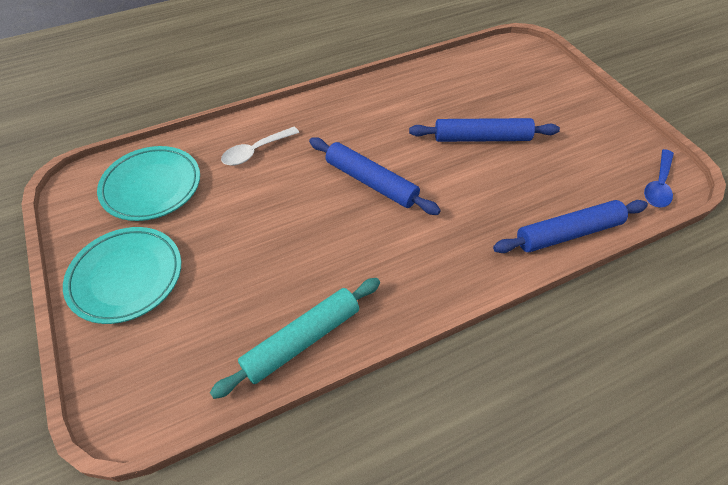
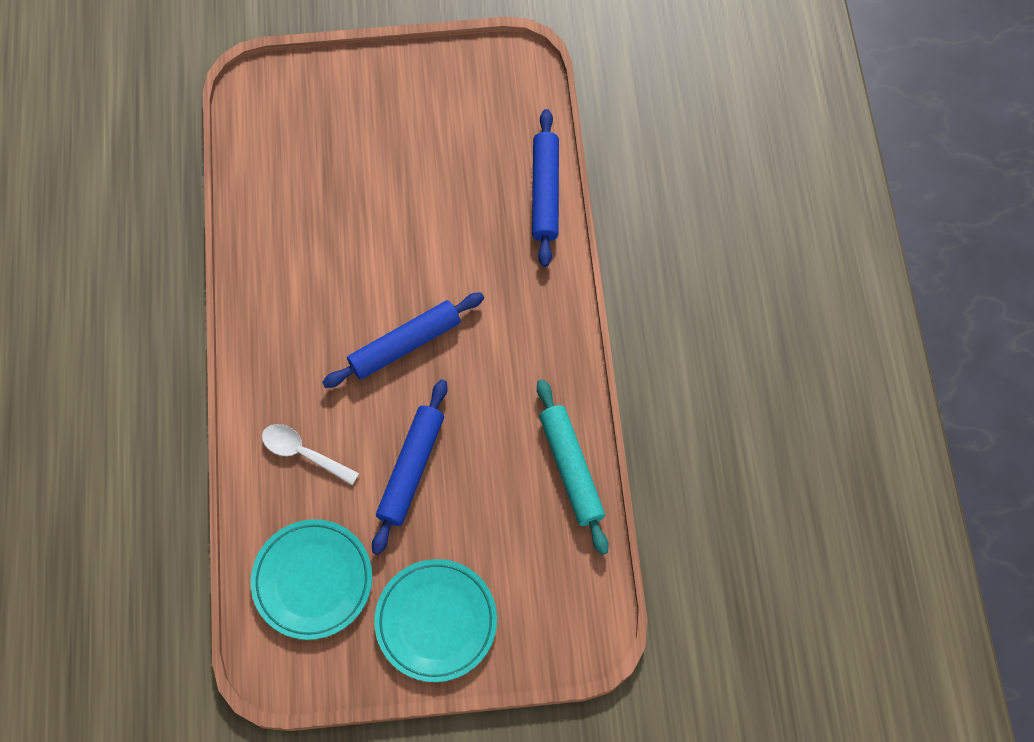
camera: 70 degrees left, 15 degrees up
(256, 151) = (303, 453): white spoon -> white spoon turned 135 degrees clockwise
(482, 138) = (388, 207): blue rolling pin -> blue rolling pin (411, 468)
(658, 185) = (522, 81): blue spoon -> none

